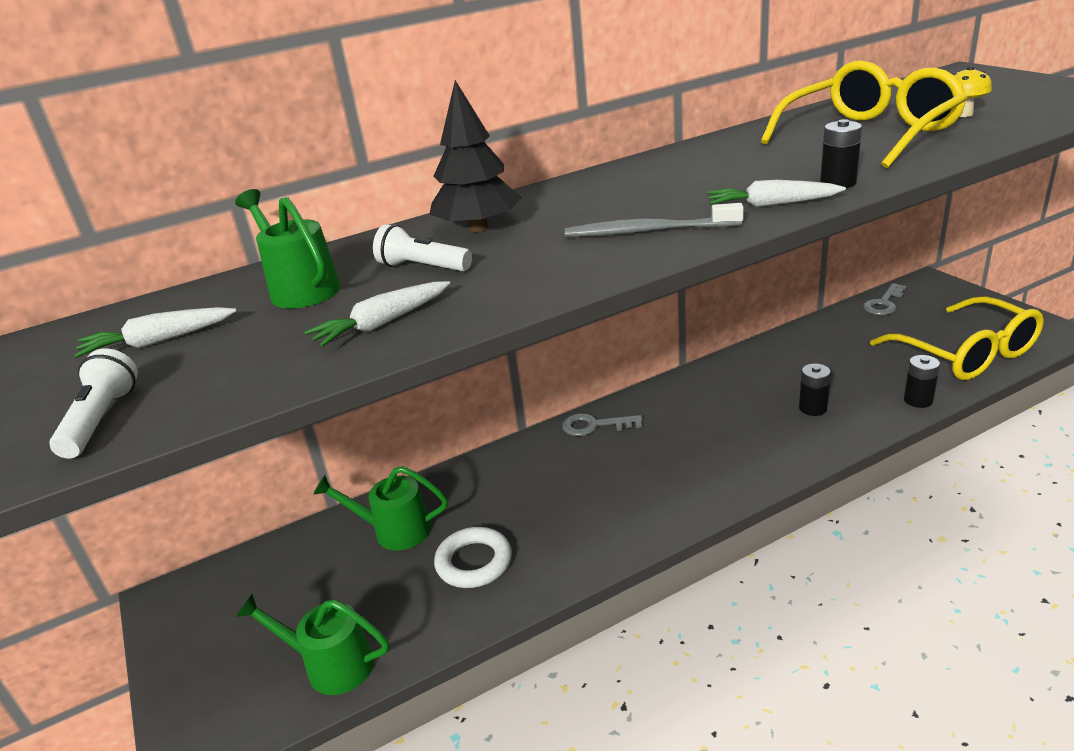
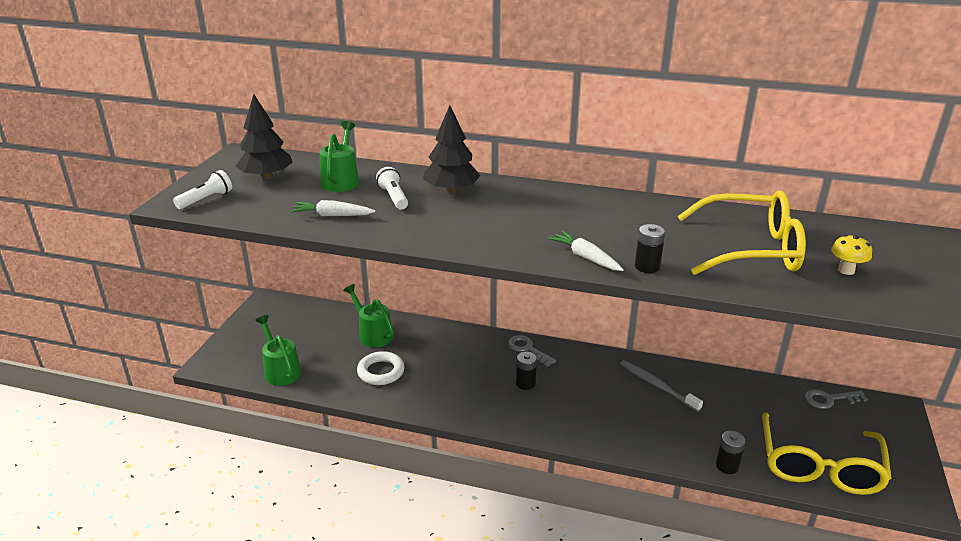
camera: 40 degrees right, 0 degrees up
(158, 341) = (267, 176): white carrot -> black tree
(648, 231) = (504, 236): grey toothbrush -> grey toothbrush (657, 385)
(812, 408) = (655, 423): black battery -> black battery (525, 383)

